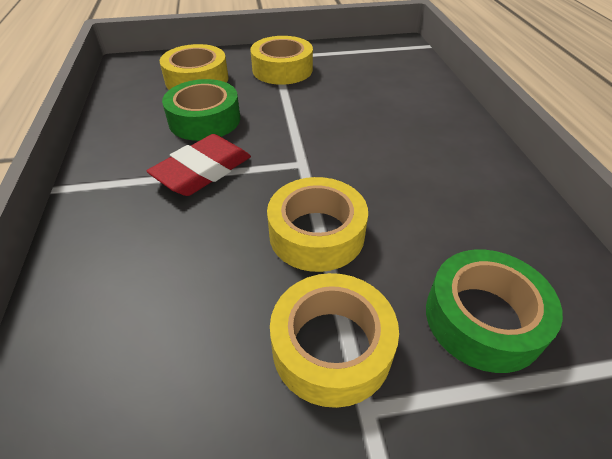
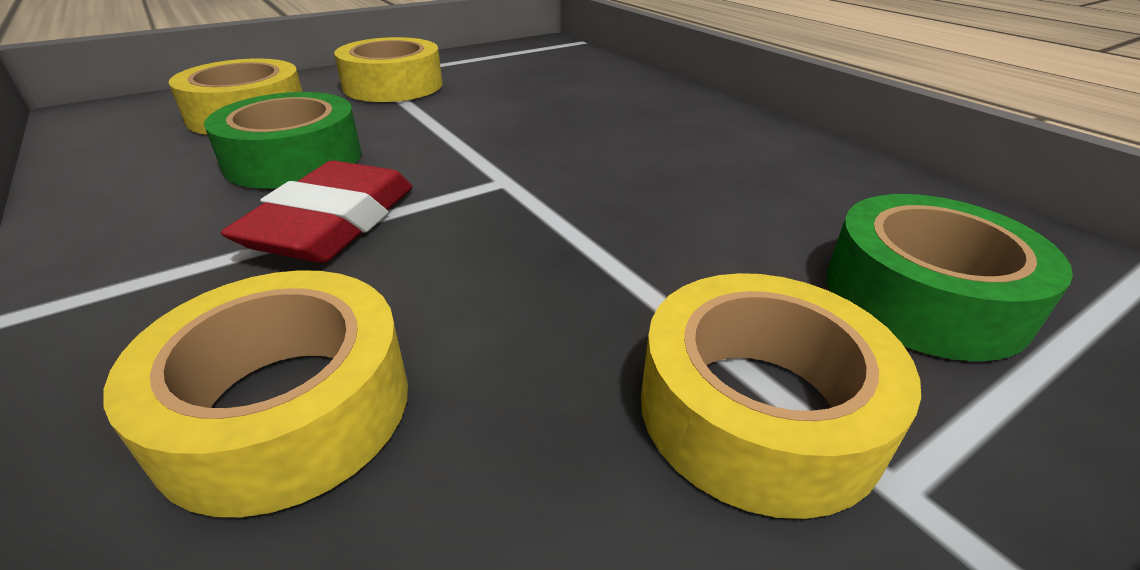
camera: 25 degrees left, 10 degrees down
(316, 234) = (599, 259): yellow tape -> yellow tape (286, 407)

